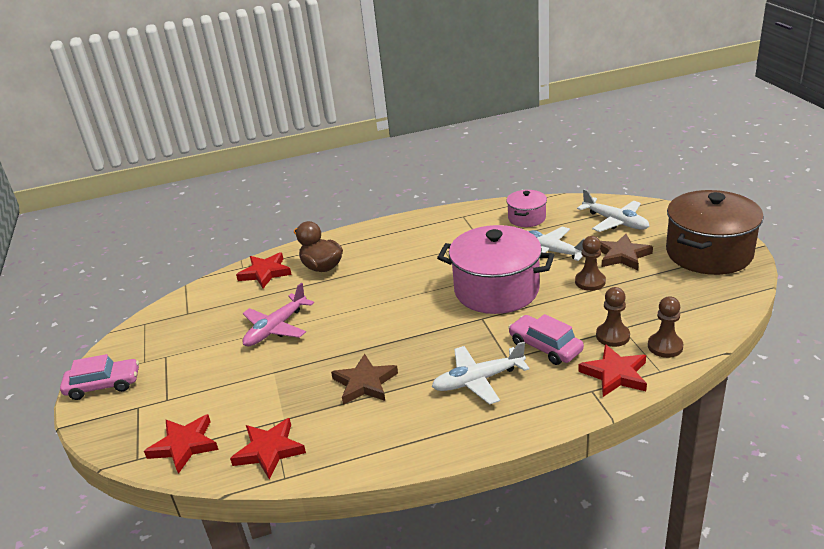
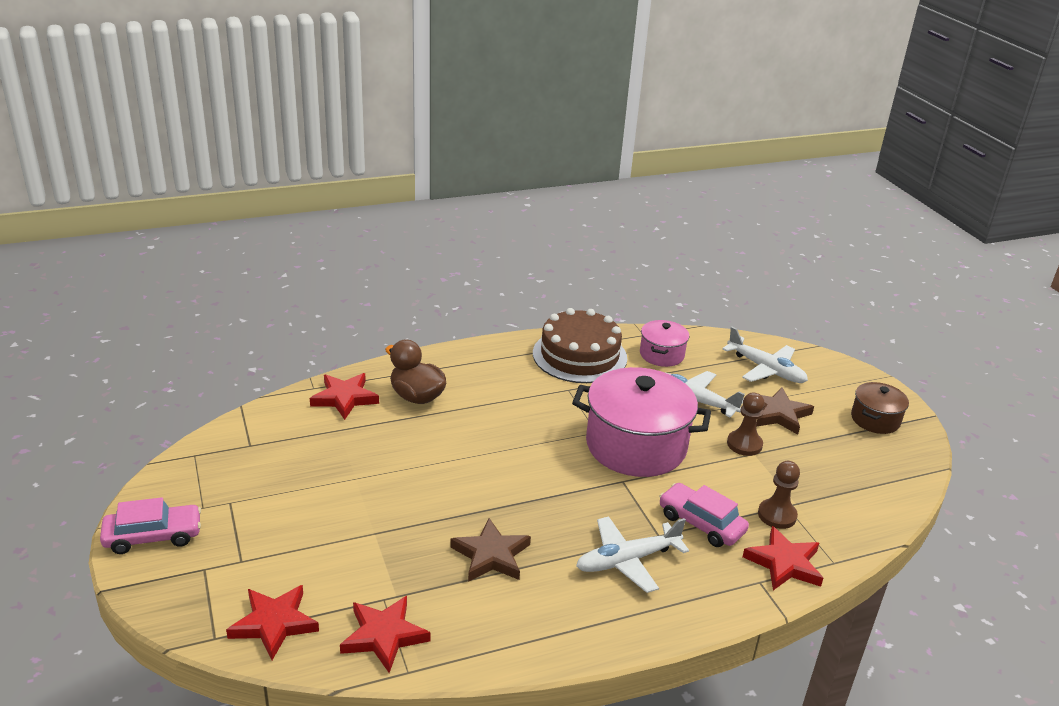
camera: 10 degrees left, 0 degrees up
(276, 328) = (370, 474): pink plane -> none
(458, 225) = (579, 355): none -> brown cake
(665, 346) = (837, 532): brown pawn -> none
(708, 253) = (875, 420): brown pot -> brown pot, size x0.51

